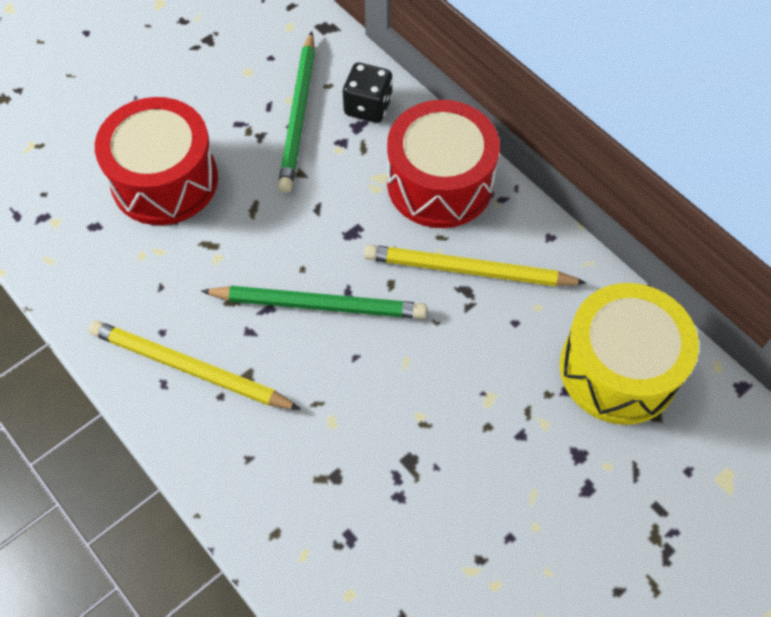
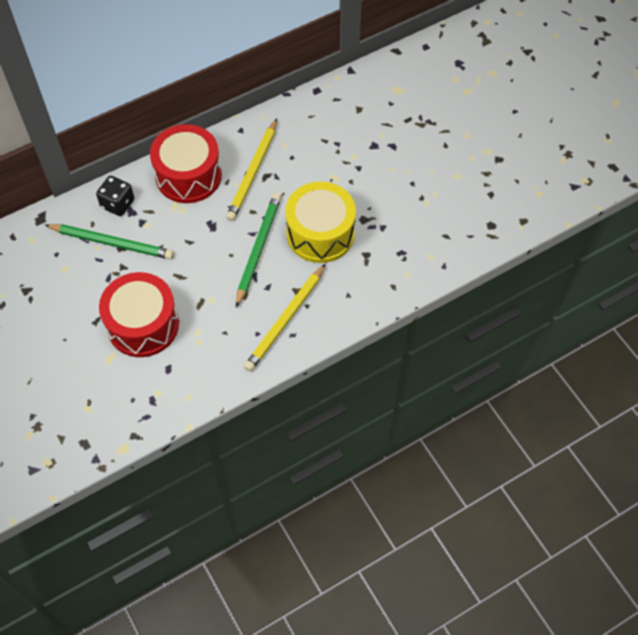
camera: 80 degrees left, 0 degrees up
(618, 369) = (330, 118): yellow drum -> yellow drum (320, 233)

